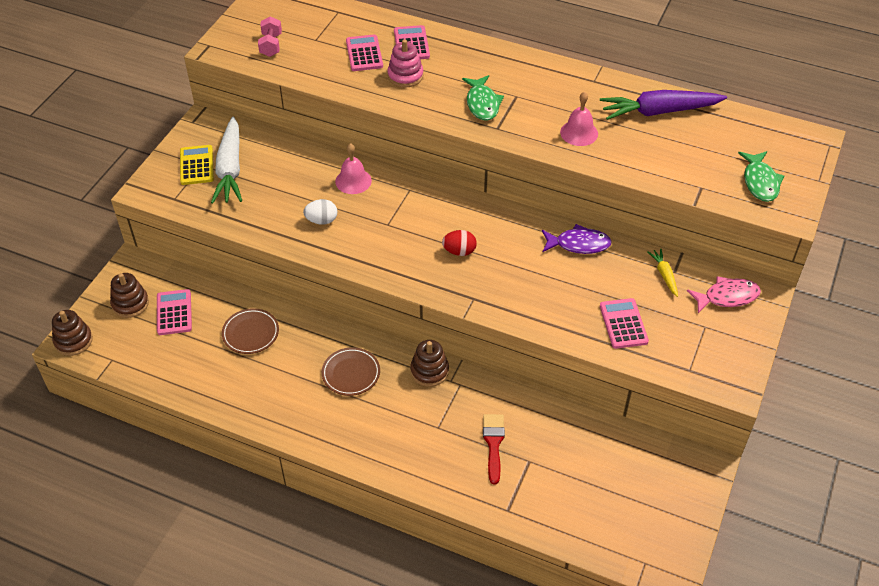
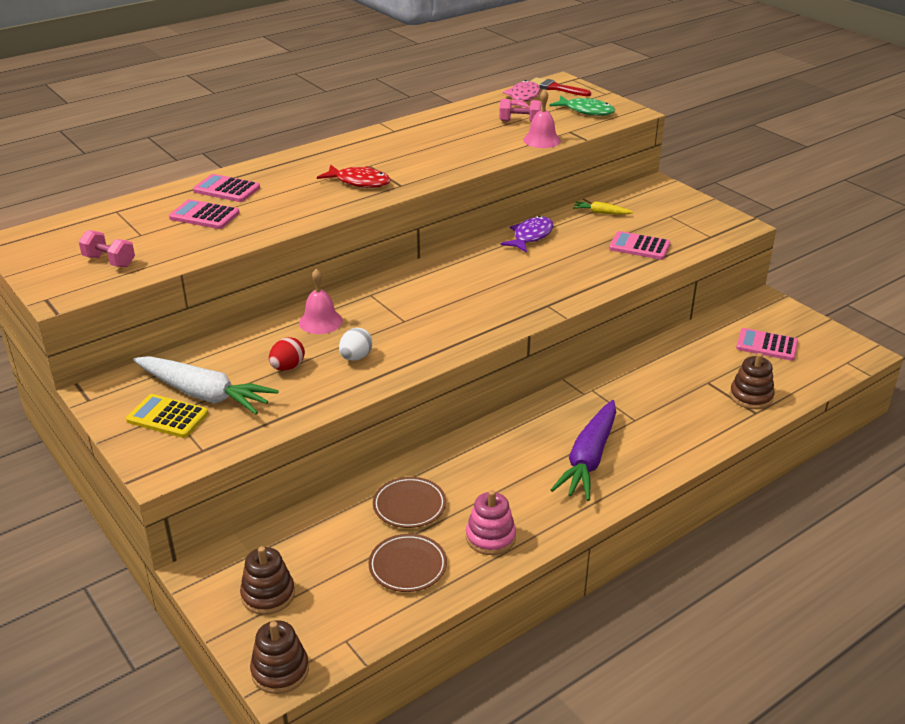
camera: 60 degrees left, 15 degrees down
(174, 312) = (320, 559): pink calculator -> pink calculator (767, 345)
(351, 373) = (526, 452): brown plate -> brown plate (407, 566)
(405, 76) = (269, 205): pink stacking toy -> pink stacking toy (490, 537)
(429, 371) = (562, 402): brown stacking toy -> brown stacking toy (751, 396)
(459, 251) = (481, 294): red egg -> red egg (287, 367)
(482, 104) = (359, 182): green fish -> red fish
(493, 444) = (676, 394): red brush -> red brush (555, 88)
(579, 133) = (451, 155): pink bell -> pink bell (541, 140)
(659, 111) = (465, 119): purple carrot -> purple carrot (589, 459)
(689, 147) = (519, 121): none -> pink dumbbell
(727, 297) = (647, 197): pink fish -> pink fish (523, 98)

